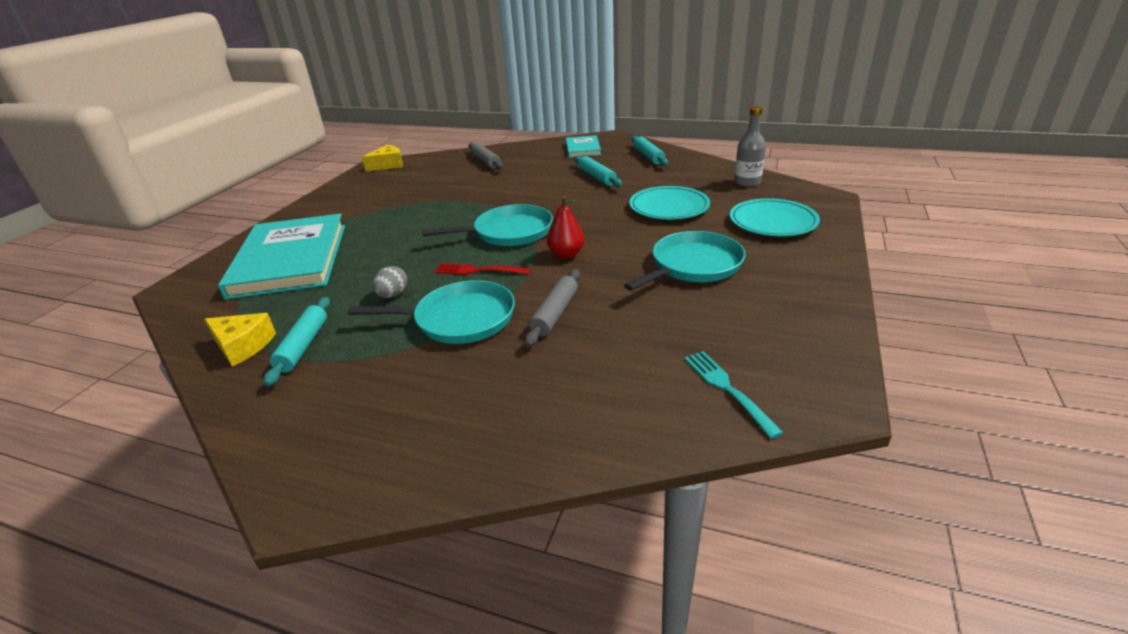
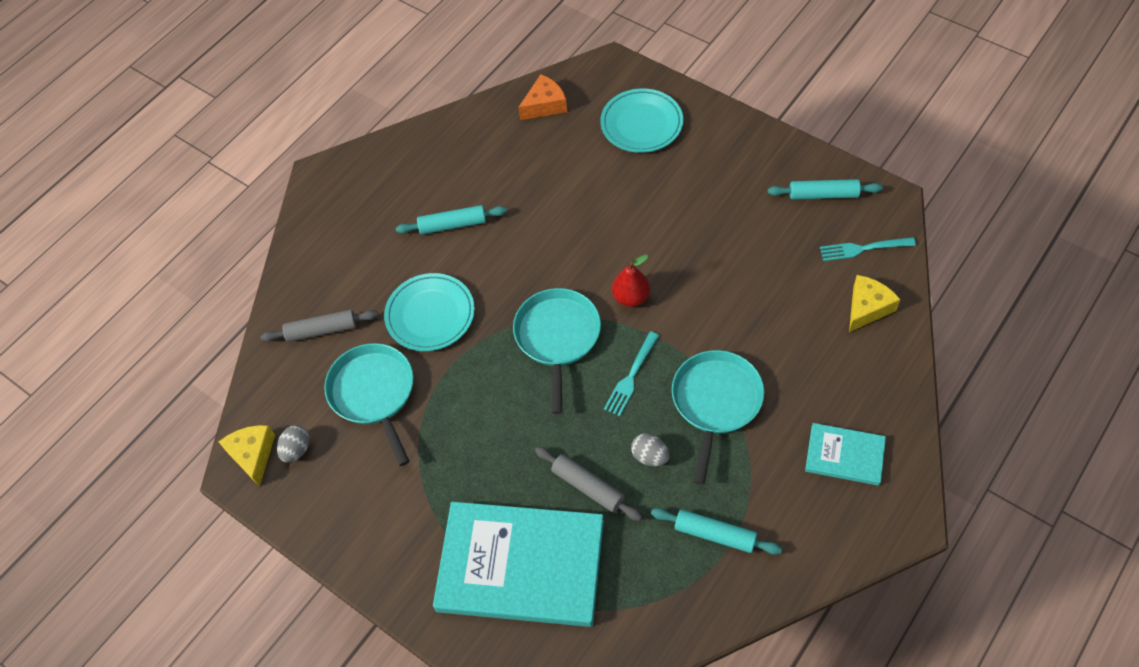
camera: 70 degrees left, 25 degrees up
(243, 346) = (696, 590): yellow cheese -> yellow cheese (867, 308)
(392, 174) = (297, 450): none -> grey egg
(478, 270) = (631, 377): red fork -> turquoise fork
(555, 313) = (733, 328): grey rolling pin -> grey rolling pin (587, 487)
(583, 148) = (346, 215): turquoise book -> turquoise book (844, 455)
(648, 157) = (419, 160): turquoise rolling pin -> turquoise rolling pin (823, 195)
(669, 207) = (569, 187): turquoise plate -> turquoise plate (430, 315)
(693, 265) = (694, 209): turquoise pan -> turquoise pan (373, 393)
(747, 182) = (544, 105): grey bottle -> orange cheese

